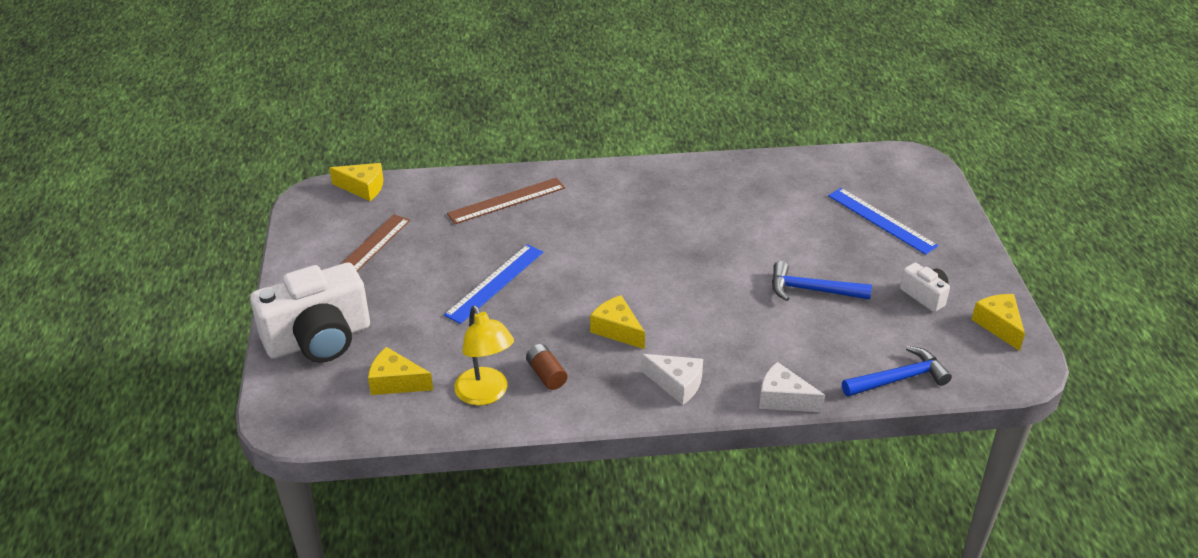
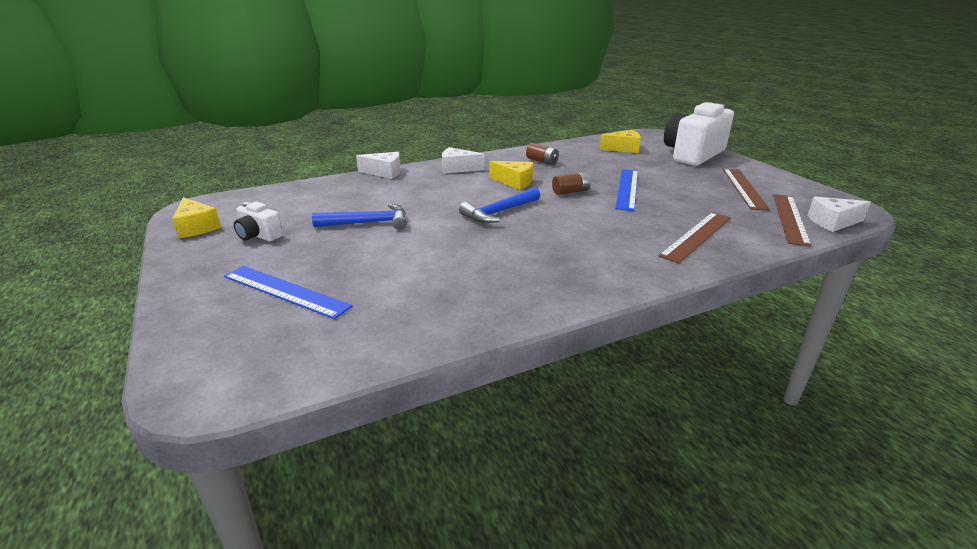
camera: 160 degrees right, 10 degrees down
(363, 188) = (832, 222): yellow cheese -> white cheese
(392, 201) = (789, 218): none -> brown ruler
(486, 394) = (568, 152): yellow lamp -> none
(564, 293) = (570, 192): none -> brown battery
(899, 379) = (300, 190): blue hammer -> blue hammer (499, 212)

